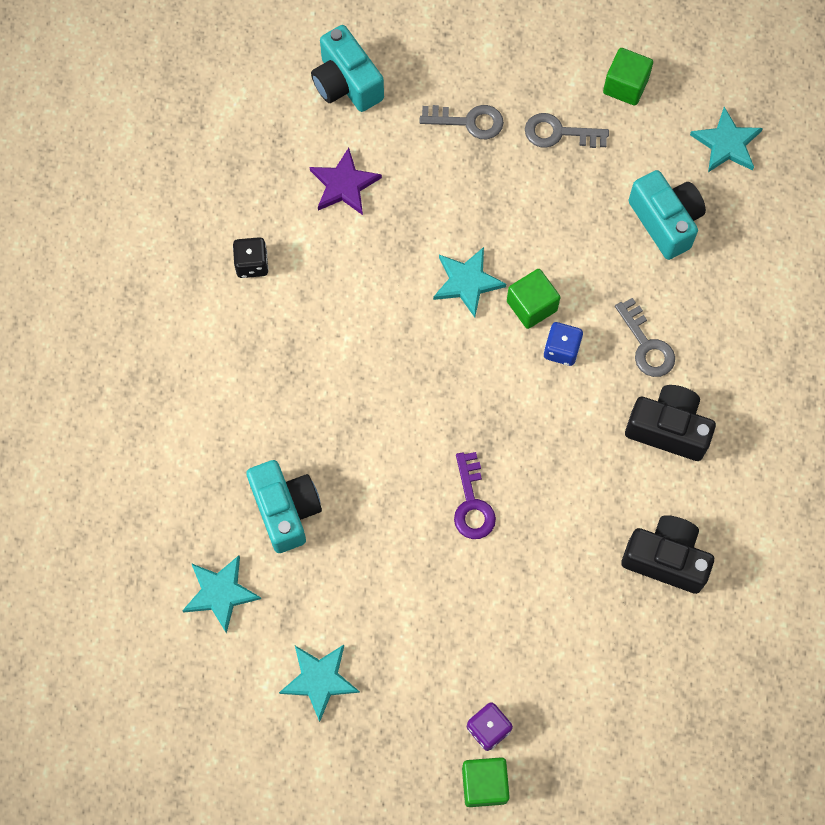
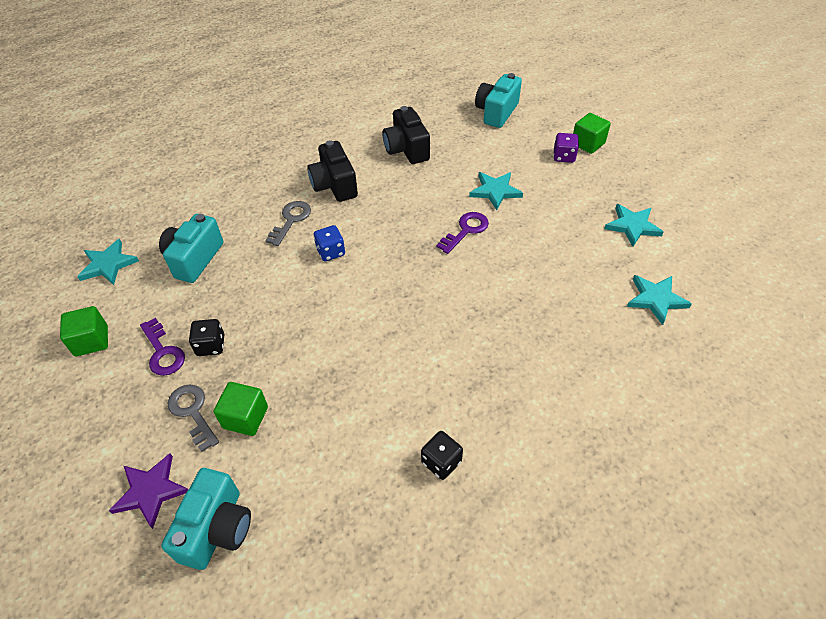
camera: 130 degrees left, 20 degrees down
(285, 510) = (574, 306): turquoise camera -> turquoise camera (496, 112)
(344, 184) = (317, 453): purple star -> purple star (150, 491)
(467, 282) = (329, 324): turquoise star -> turquoise star (495, 191)
(531, 173) = (211, 345): none -> black dice
(531, 306) = (314, 282): green cube -> green cube (245, 417)
(559, 133) = (163, 352): grey key -> purple key

